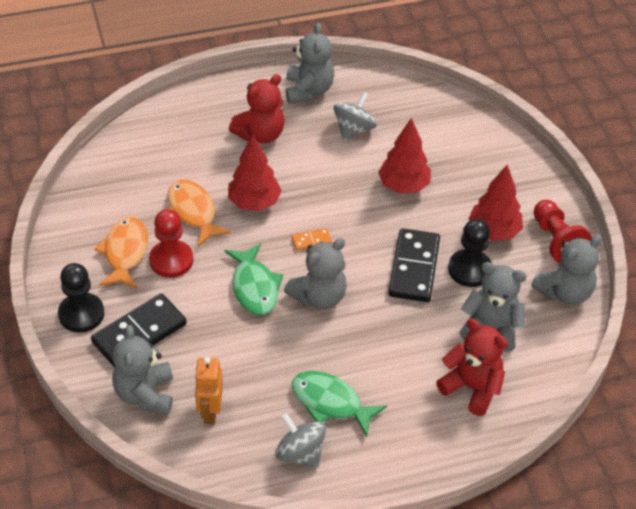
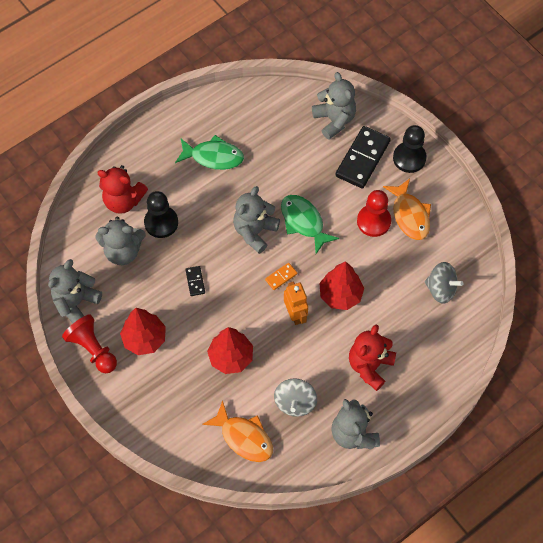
camera: 160 degrees right, 15 degrees up
(193, 212) = (381, 268): orange fish -> orange fish (244, 437)
(210, 411) = (287, 124): orange robot -> orange robot (295, 314)
(300, 453) = (218, 118): grey spinning top -> grey spinning top (441, 289)
(414, 268) = (195, 281): black domino -> black domino, size x0.45
(469, 269) = (153, 296): black pawn -> black pawn (161, 222)

